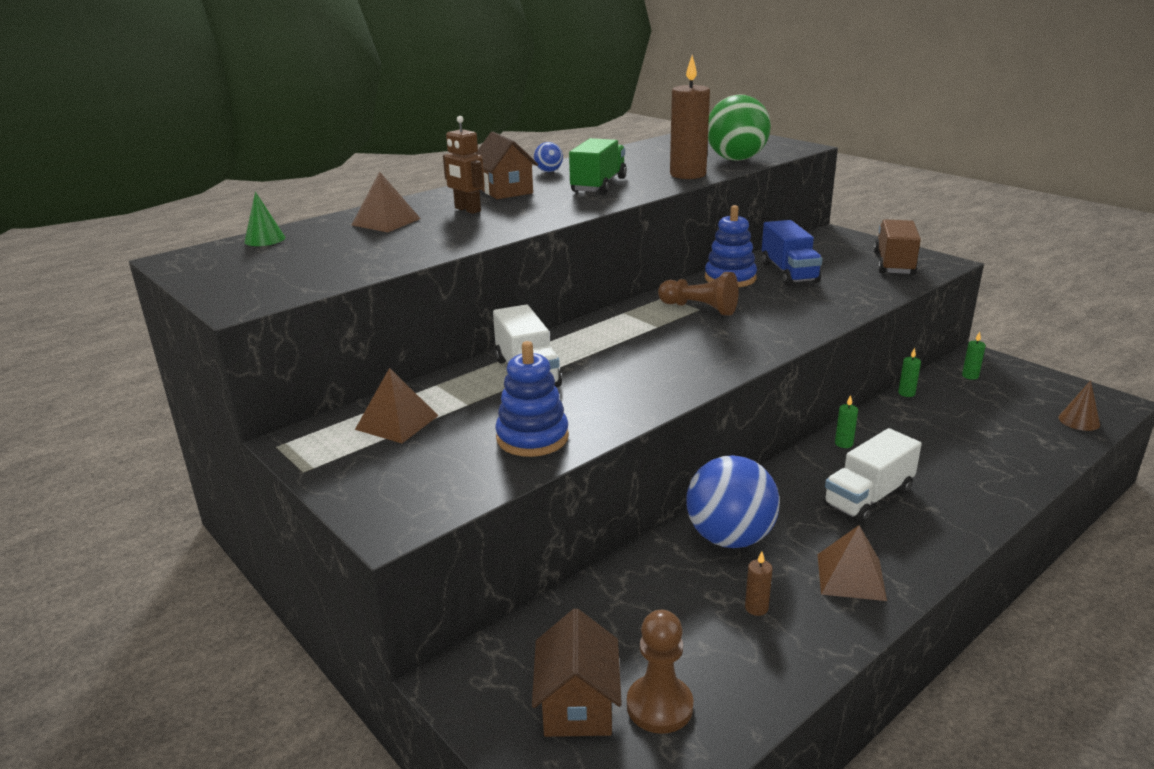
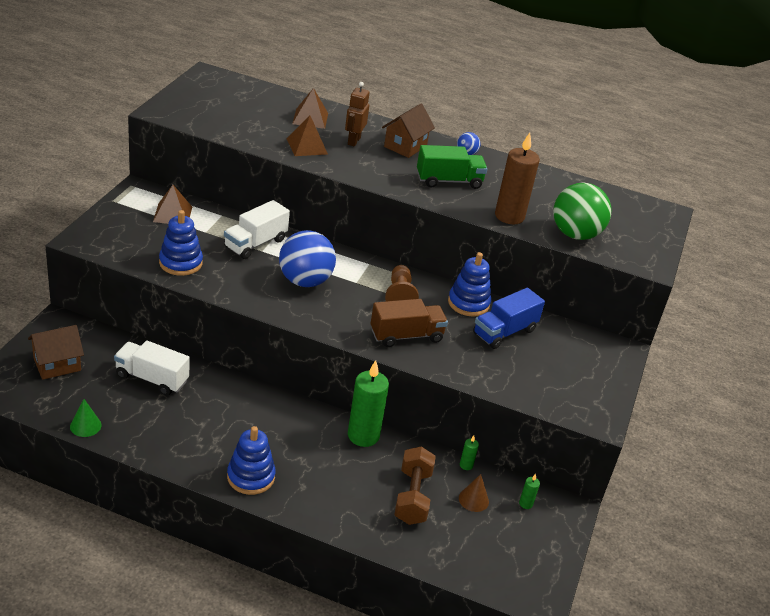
camera: 55 degrees right, 10 degrees up
(265, 239) = (253, 89): green cone -> green cone (85, 426)
(659, 706) = (67, 392): brown pawn -> none
(730, 538) = (219, 395): blue ball -> blue ball (305, 281)
(756, 608) = (157, 415): brown candle -> none
(843, 443) = (363, 435): green candle -> green candle, size x2.37
(851, 576) = (205, 452): brown pyramid -> brown pyramid (307, 146)
(868, 497) = (298, 453): white truck -> white truck (152, 378)
(893, 264) = (571, 389): brown truck -> brown truck (406, 336)
(909, 546) = (251, 477): none -> blue stacking toy
(956, 436) = (412, 497): none -> brown dumbbell
(1079, 421) = (488, 573): brown cone -> brown cone (473, 499)

